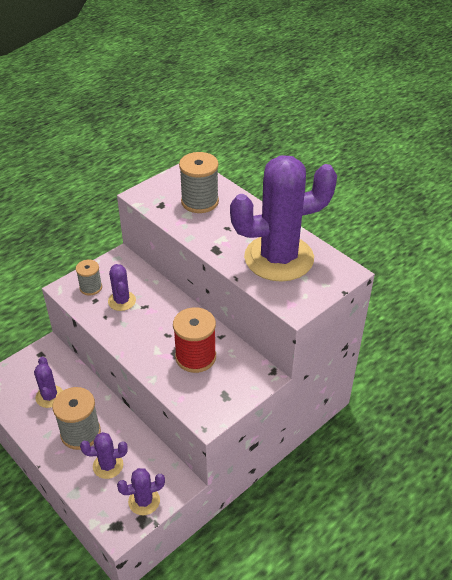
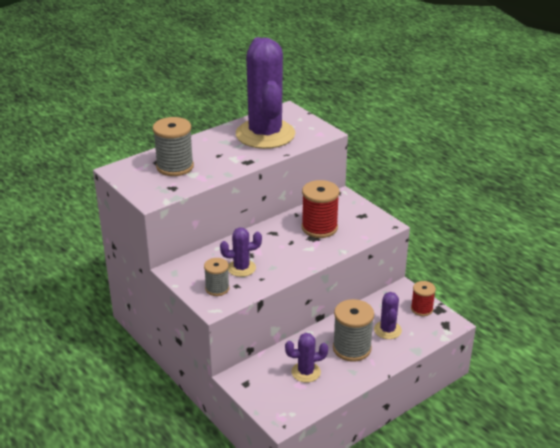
camera: 85 degrees left, 10 degrees down
(144, 501) = (421, 309): purple cactus -> red spool

